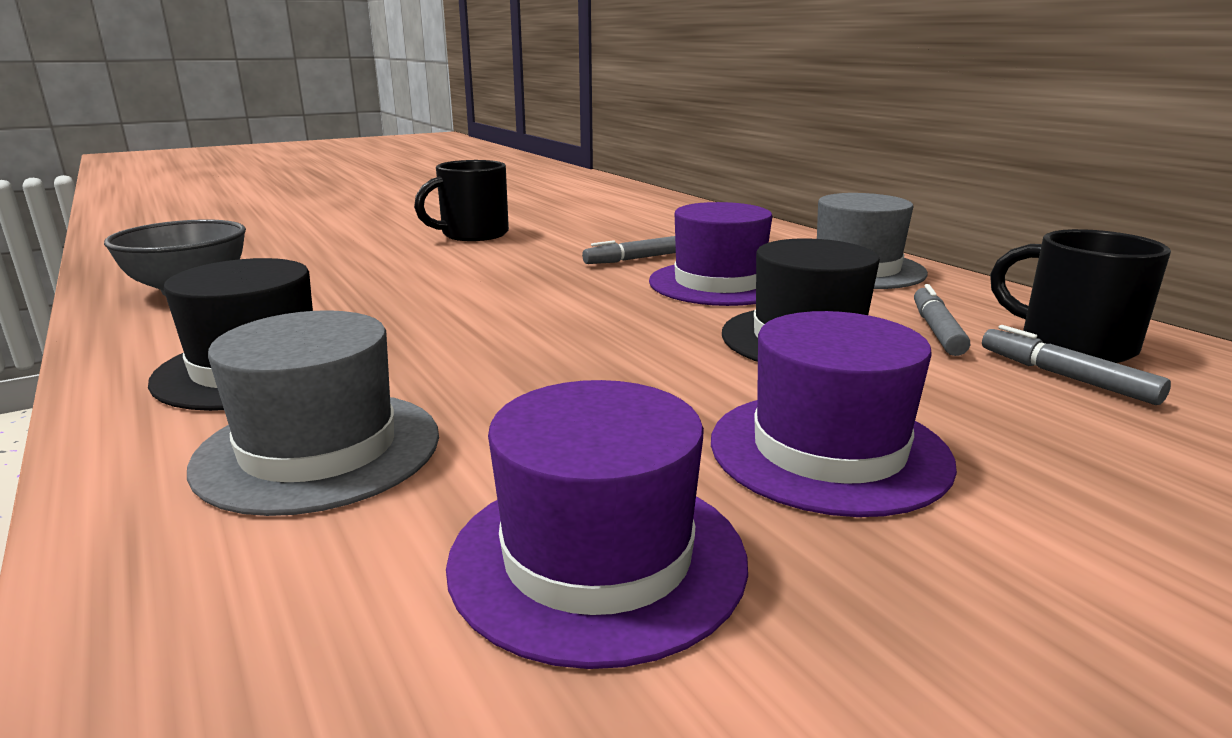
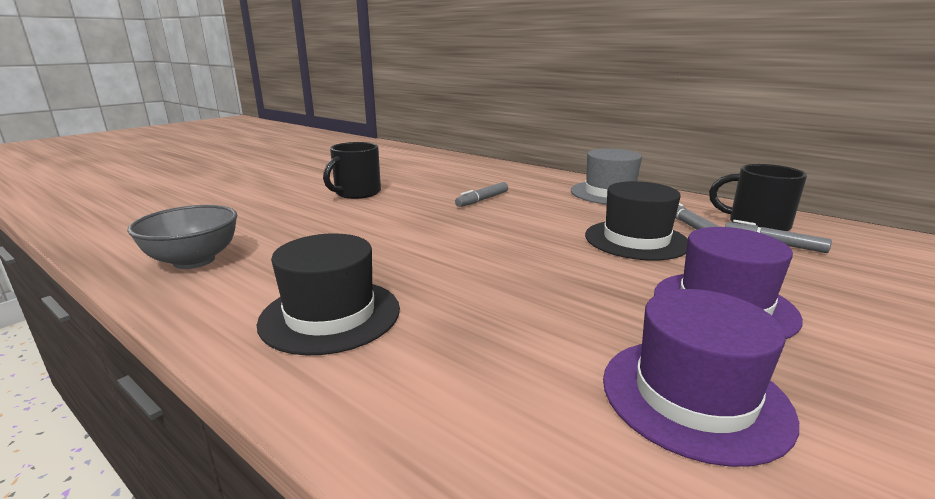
camera: 20 degrees left, 0 degrees up
(319, 449) = (450, 365): grey hat -> none
(719, 283) = (549, 211): purple hat -> none

